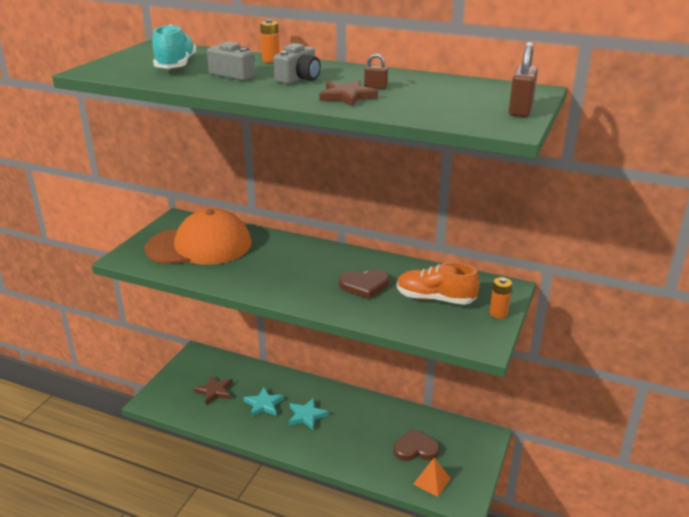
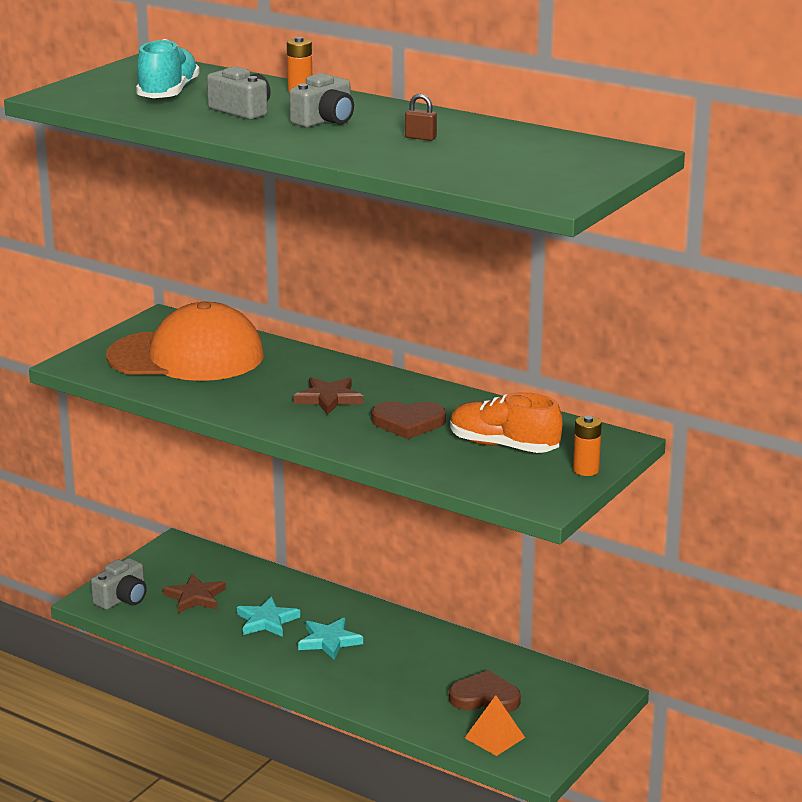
camera: 10 degrees right, 5 degrees down
(168, 398) = (122, 598): none -> grey camera
(347, 96) = (375, 148): brown star -> brown star (329, 399)
(520, 110) = (588, 178): brown padlock -> none

